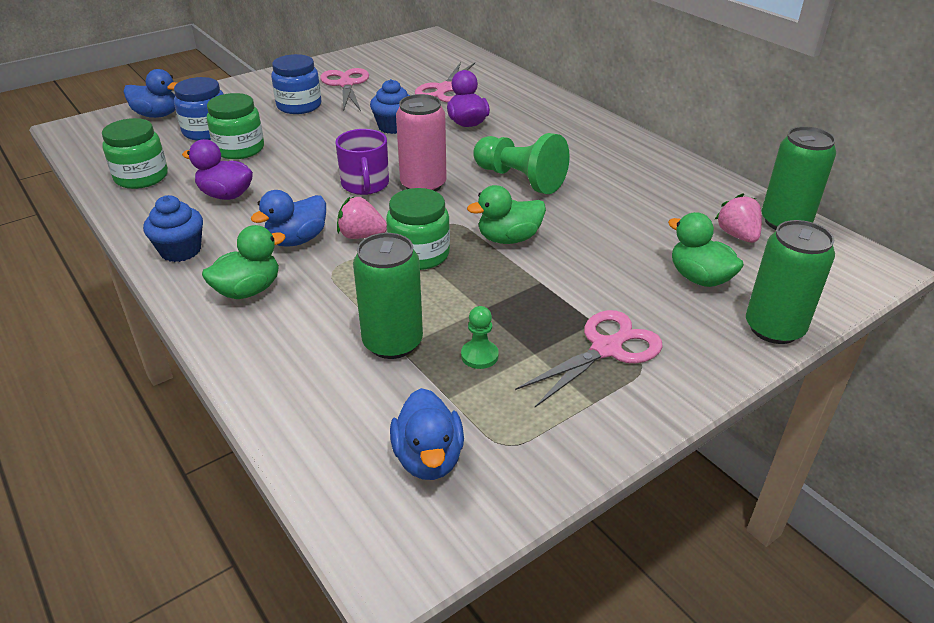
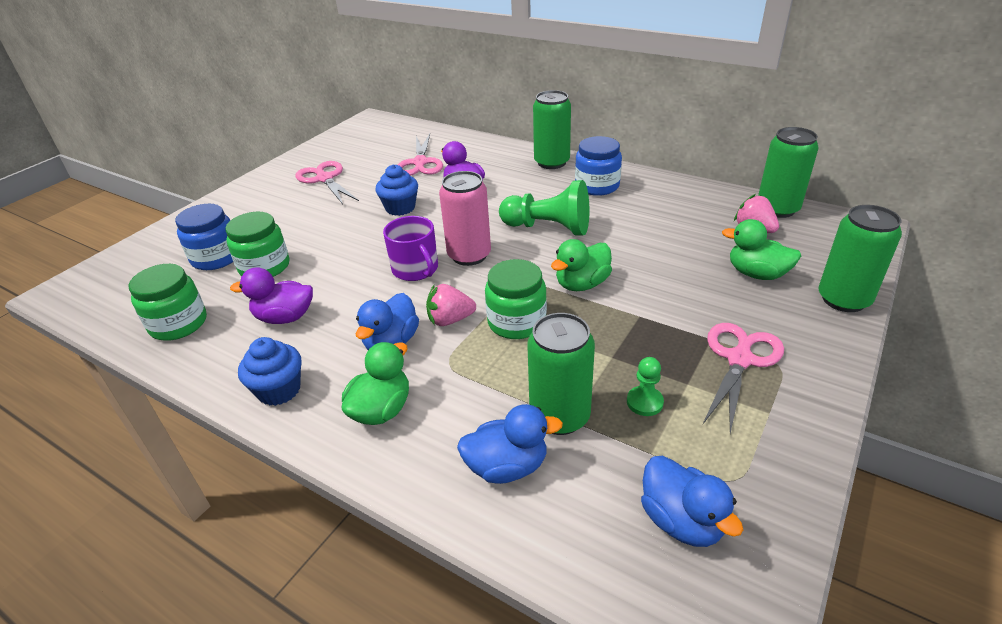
camera: 20 degrees left, 0 degrees up
(157, 115) = (150, 254): blue duck -> blue duck (507, 466)
(299, 106) = (294, 209): blue jar -> blue jar (597, 186)
(576, 118) = (551, 162): none -> green can

